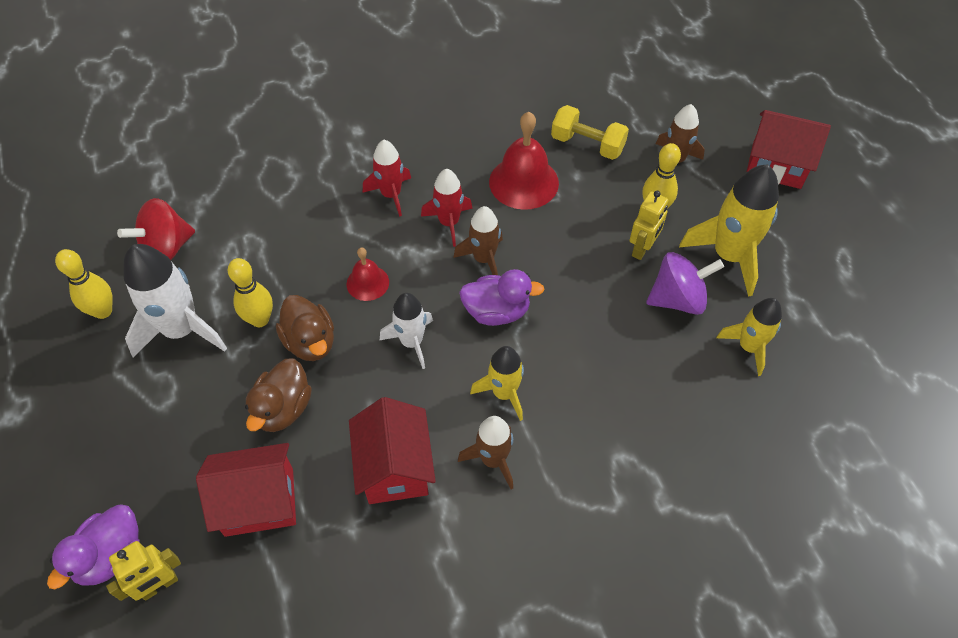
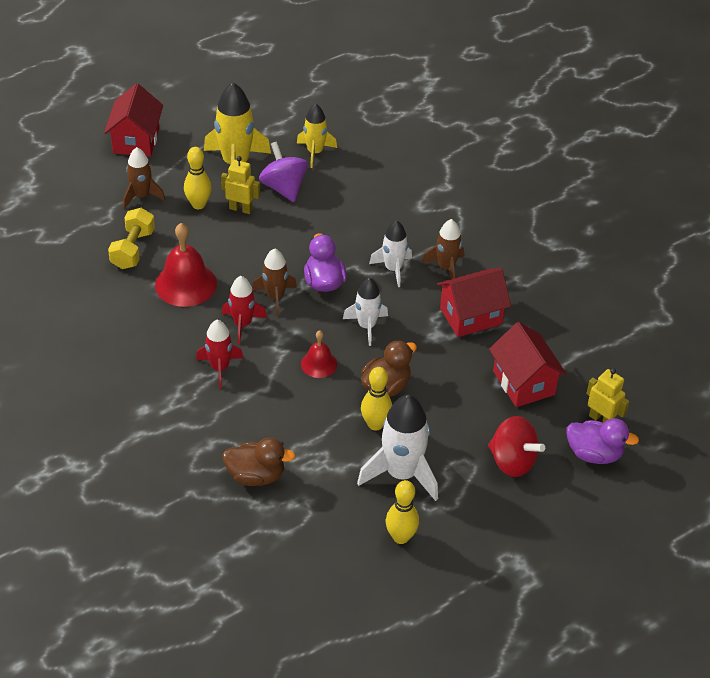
camera: 105 degrees left, 10 degrees down
(167, 248) = (321, 513): red spinning top -> red spinning top (512, 461)
(283, 409) = (448, 388): brown duck -> brown duck (256, 475)
(504, 393) = (393, 269): yellow rocket -> white rocket

